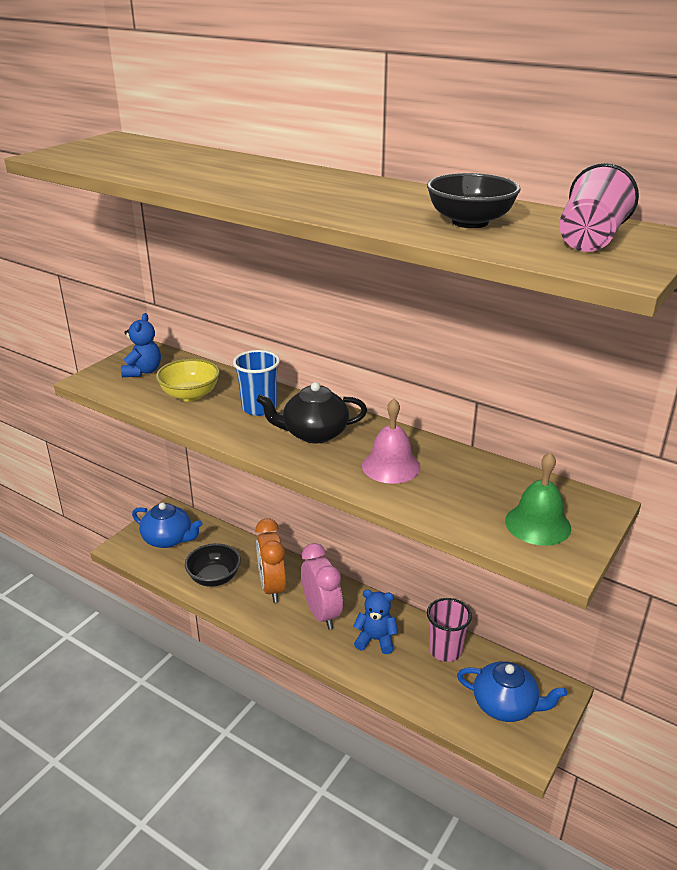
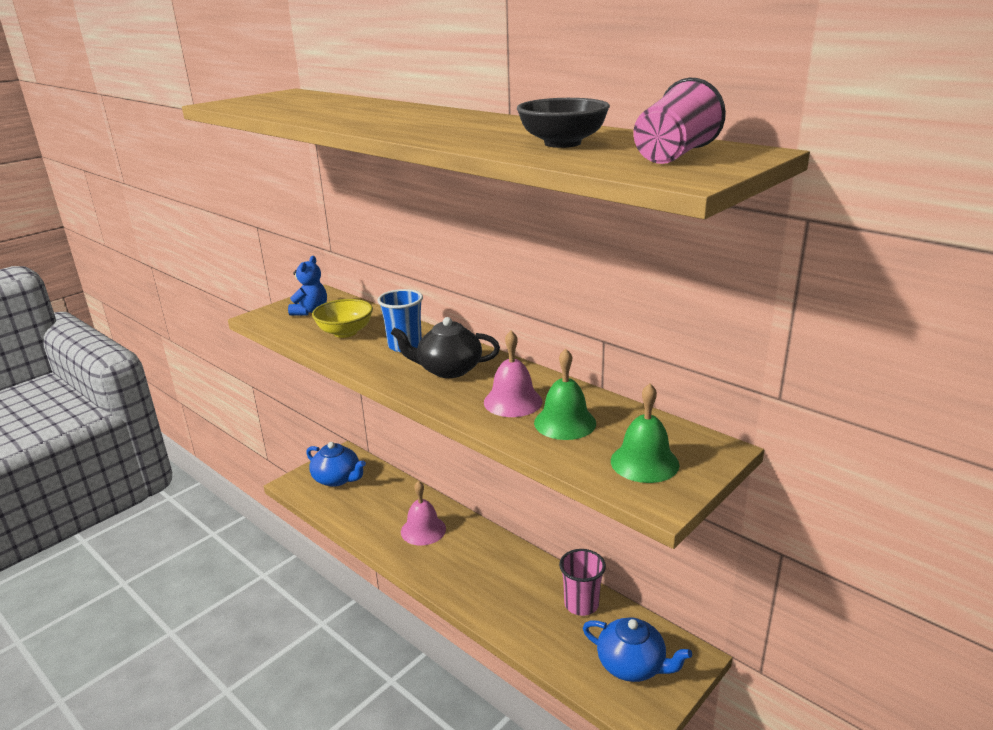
camera: 10 degrees right, 5 degrees down
(214, 578) = (370, 517): black bowl -> none
(272, 587) = (423, 530): orange clock -> pink bell
(322, 613) = (465, 558): pink clock -> none
(375, 640) = (512, 588): blue teddy bear -> none
(449, 486) = (565, 422): none -> green bell

